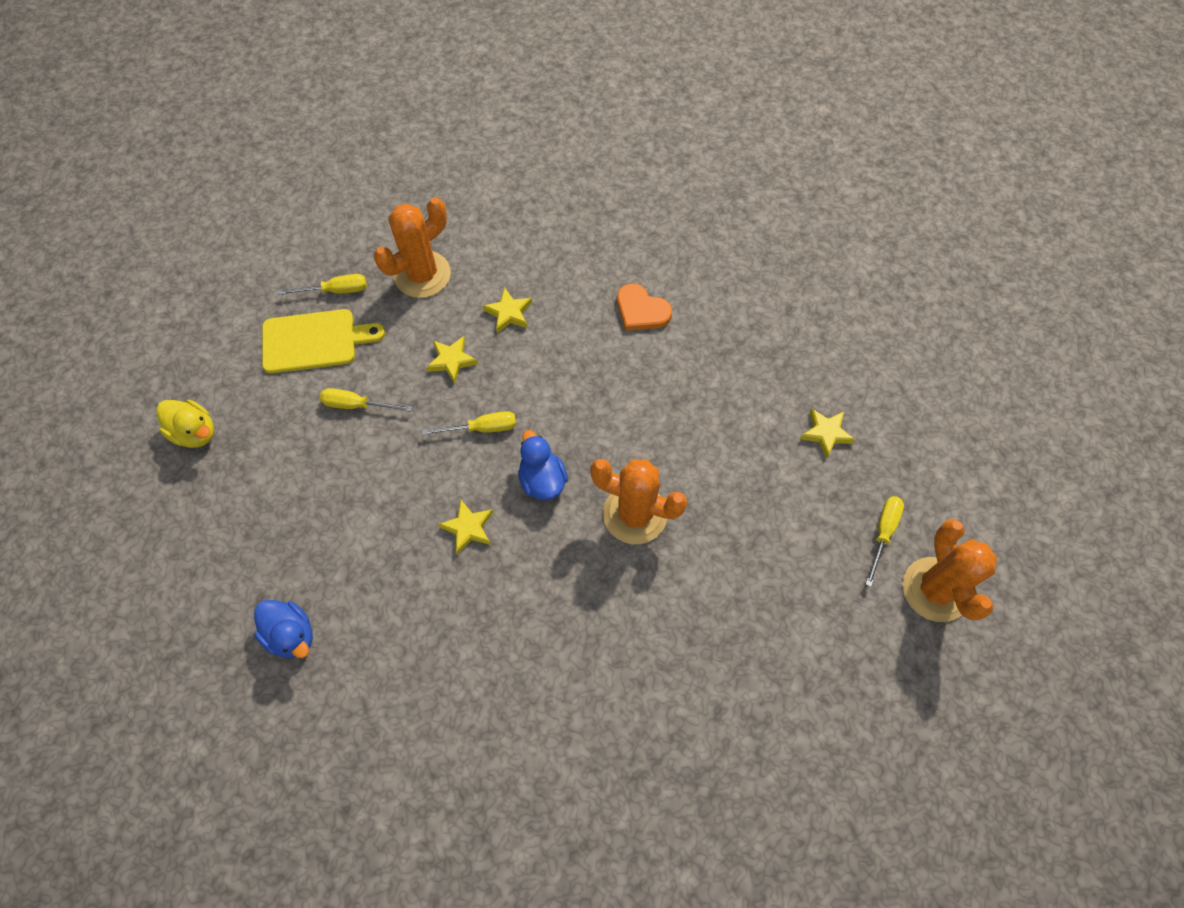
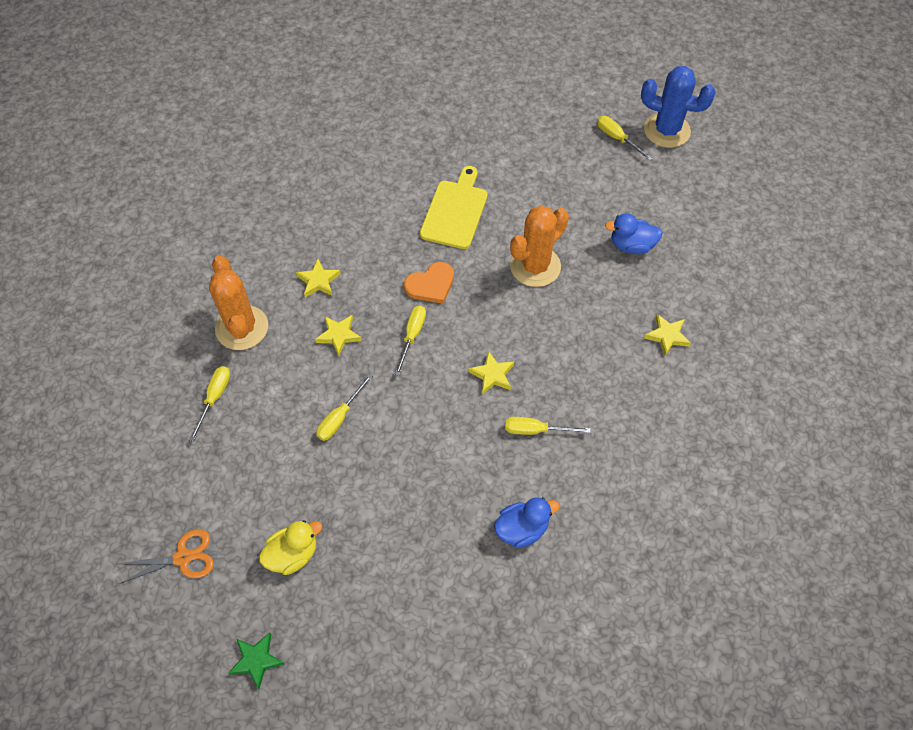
camera: 65 degrees left, 5 degrees down
(83, 451) = (256, 660): none -> green star
(165, 345) = (183, 557): none -> orange scissors
(314, 341) = (256, 430): yellow cutting board -> yellow cutting board (455, 211)
(417, 601) = (536, 430): none -> yellow screwdriver
(542, 479) = (478, 312): blue duck -> blue duck (631, 245)
(641, 310) = (370, 196): orange heart -> orange heart (431, 285)
(826, 433) = (531, 135): yellow star -> yellow star (667, 336)
(935, 589) = (667, 130): orange cactus -> blue cactus

